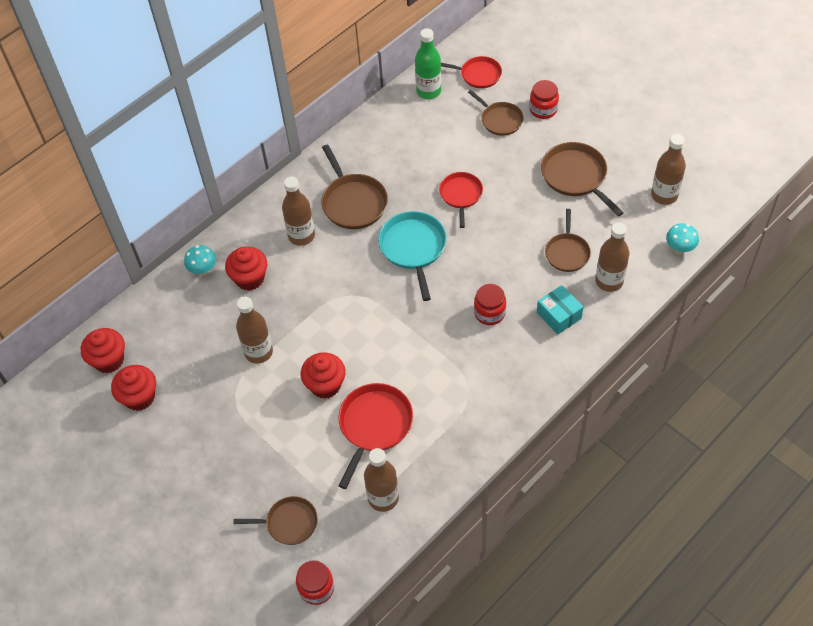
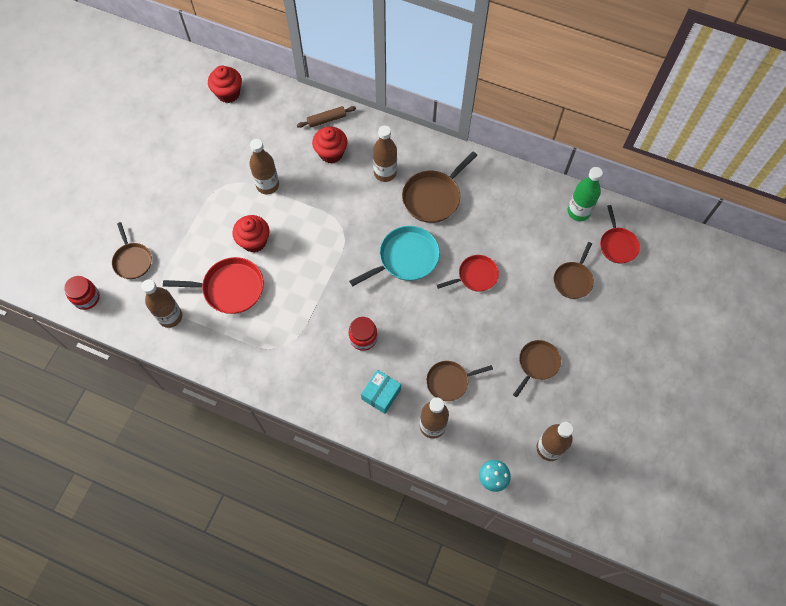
camera: 65 degrees right, 10 degrees up
(139, 397) = (204, 125): red cupcake -> none
(203, 270) = (326, 119): turquoise mushroom -> brown rolling pin
(543, 109) = (603, 312): red jar -> none
(576, 176) = (537, 364): brown pan -> brown pan, size x0.66

